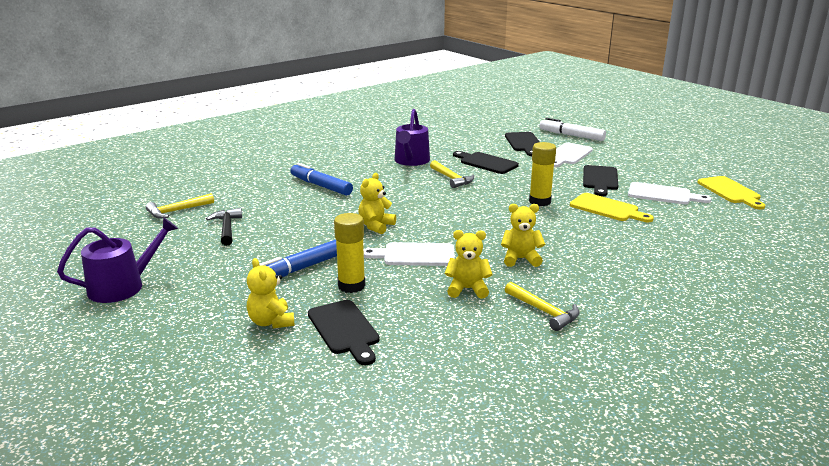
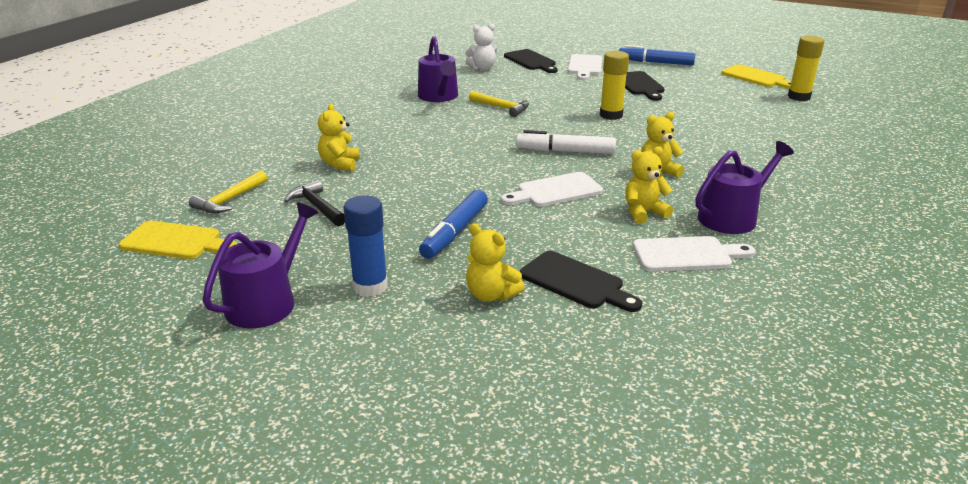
camera: 25 degrees left, 5 degrees up
(197, 294) = (370, 287): none -> blue glue stick
(321, 186) = (371, 140): blue marker -> blue marker (655, 62)
(351, 286) = (529, 236): yellow glue stick -> yellow glue stick (799, 97)
(376, 226) = (482, 170): yellow teddy bear -> yellow teddy bear (340, 164)
(475, 143) = (482, 68): none -> white teddy bear
(486, 163) = (517, 86): black cutting board -> none
(543, 311) = (732, 217): yellow hammer -> purple watering can
(571, 135) = (566, 47): white marker -> white marker (565, 151)
(607, 208) = (676, 111): yellow cutting board -> yellow cutting board (175, 241)
(663, 194) = (707, 89): white cutting board -> white cutting board (687, 254)

